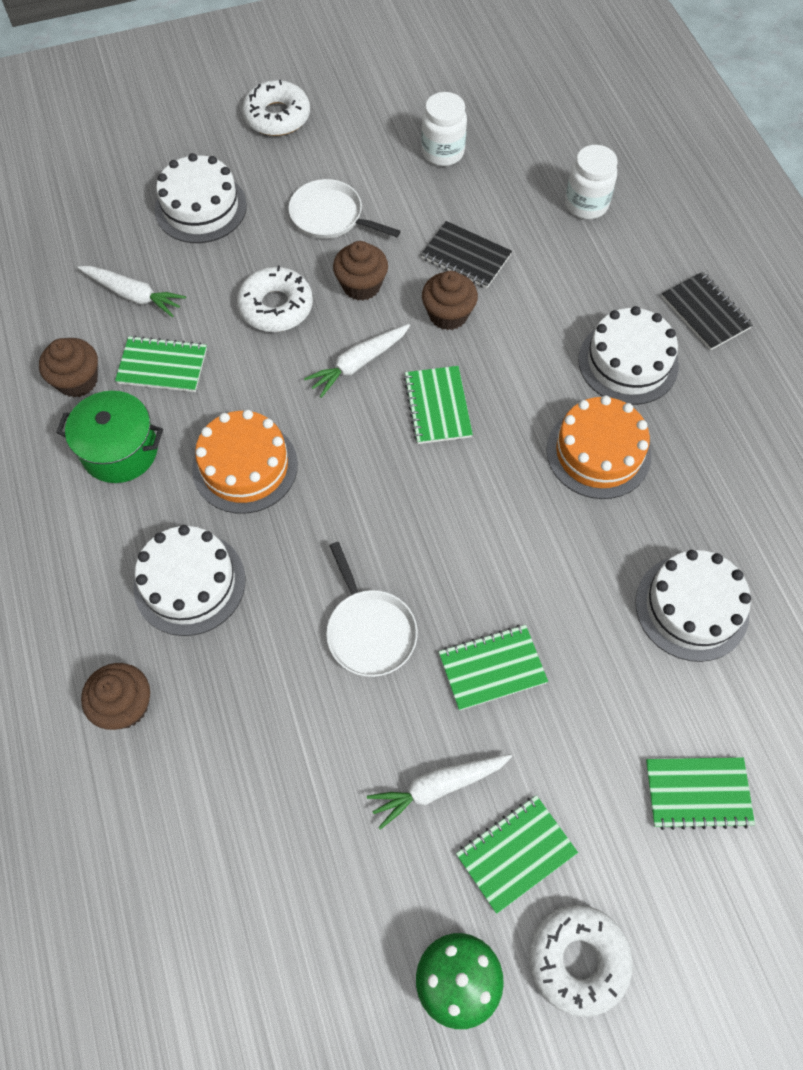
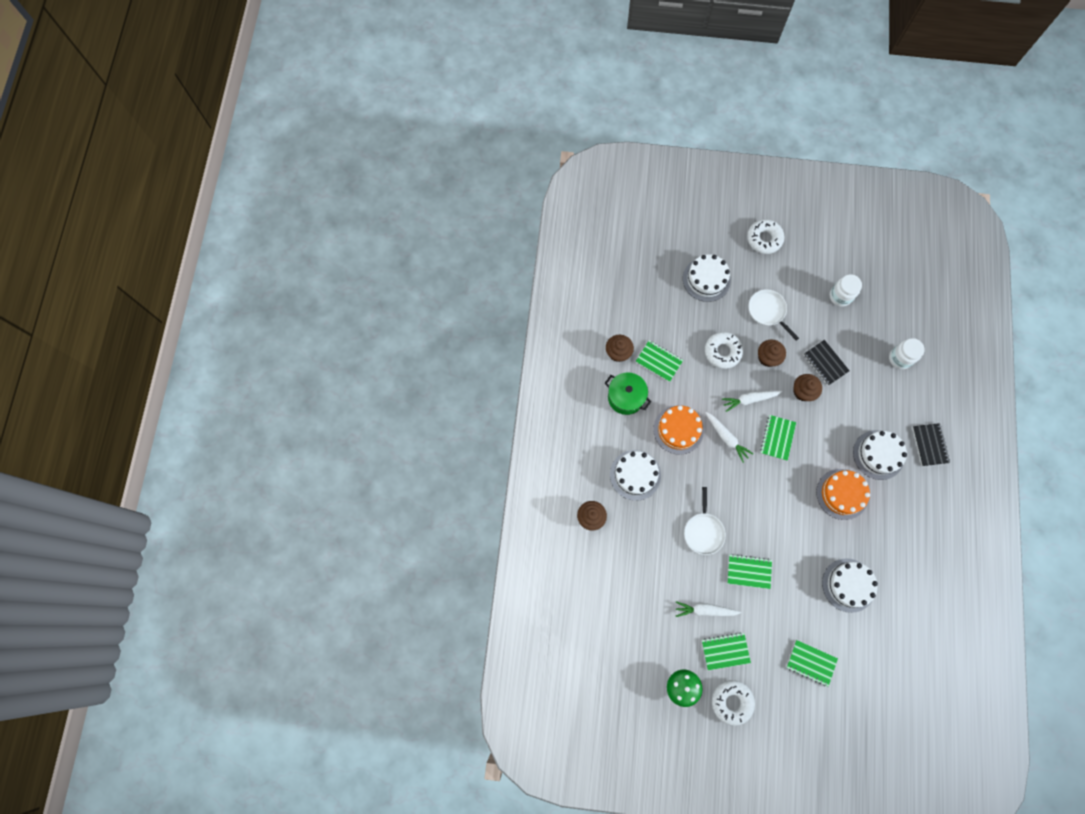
camera: 25 degrees right, 10 degrees up
(133, 295) = (658, 317): white carrot -> white carrot (726, 438)

